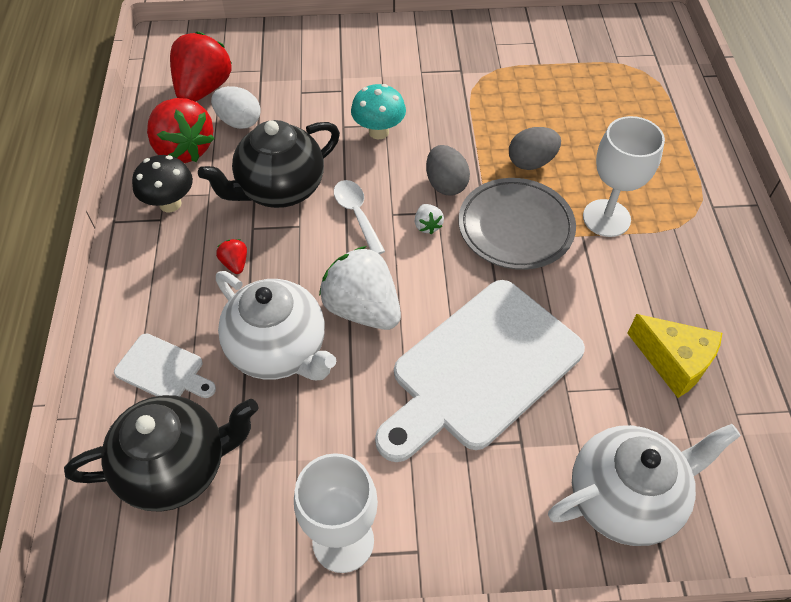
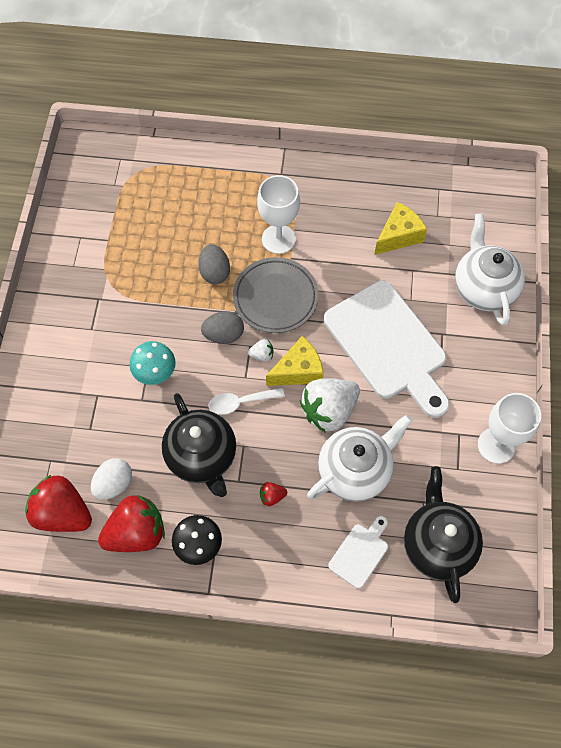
camera: 80 degrees left, 10 degrees up
(414, 267) = (298, 370): none -> yellow cheese

